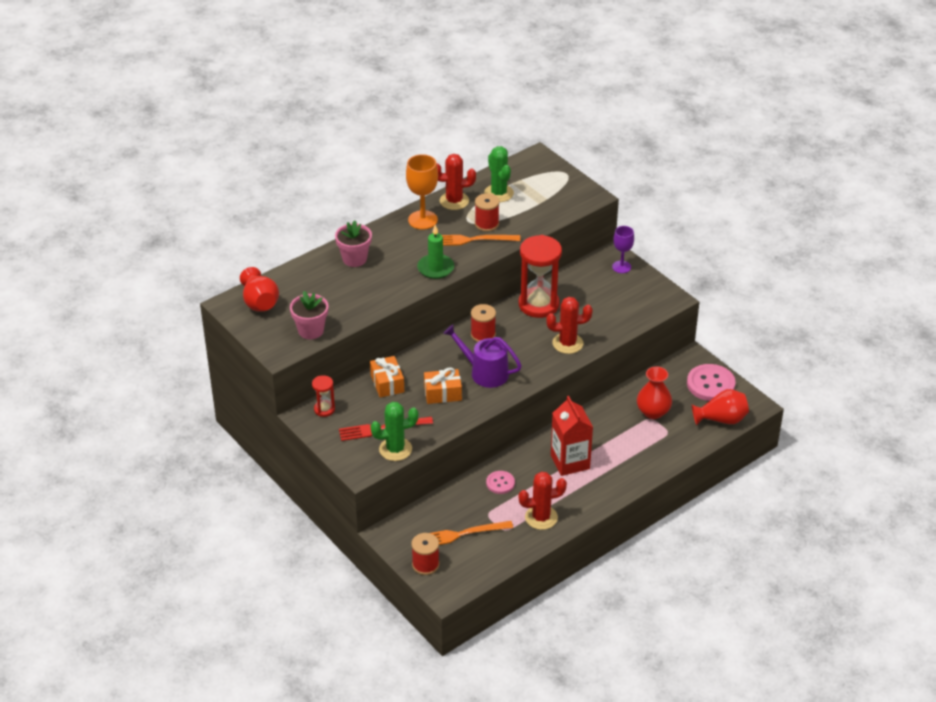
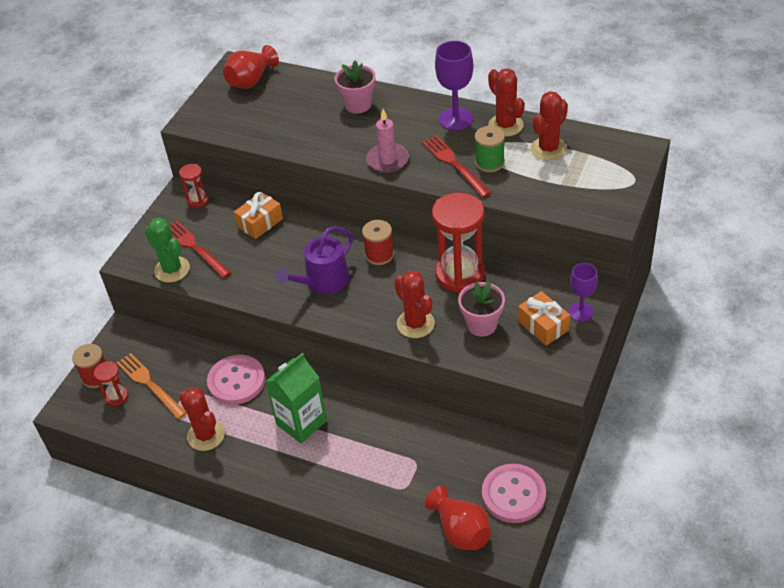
camera: 65 degrees right, 5 degrees up
(311, 330) = (234, 126): pink flower pot -> pink flower pot (481, 325)
(423, 220) = (455, 119): orange goblet -> purple goblet
(435, 268) = (387, 160): green candle -> pink candle
(442, 393) = (271, 266): orange gift -> orange gift (543, 325)
(458, 558) = (116, 397): none -> red hourglass
(472, 240) = (454, 164): orange fork -> red fork
(485, 373) = (323, 281): purple watering can -> purple watering can turned 135 degrees counterclockwise
(486, 224) = (489, 163): red spool -> green spool
(498, 193) = (548, 149): green cactus -> red cactus
(500, 483) = (236, 381): pink button -> pink button, size x1.77
(570, 462) = (301, 422): red carton -> green carton
(653, 412) = (427, 460): red vase -> none

